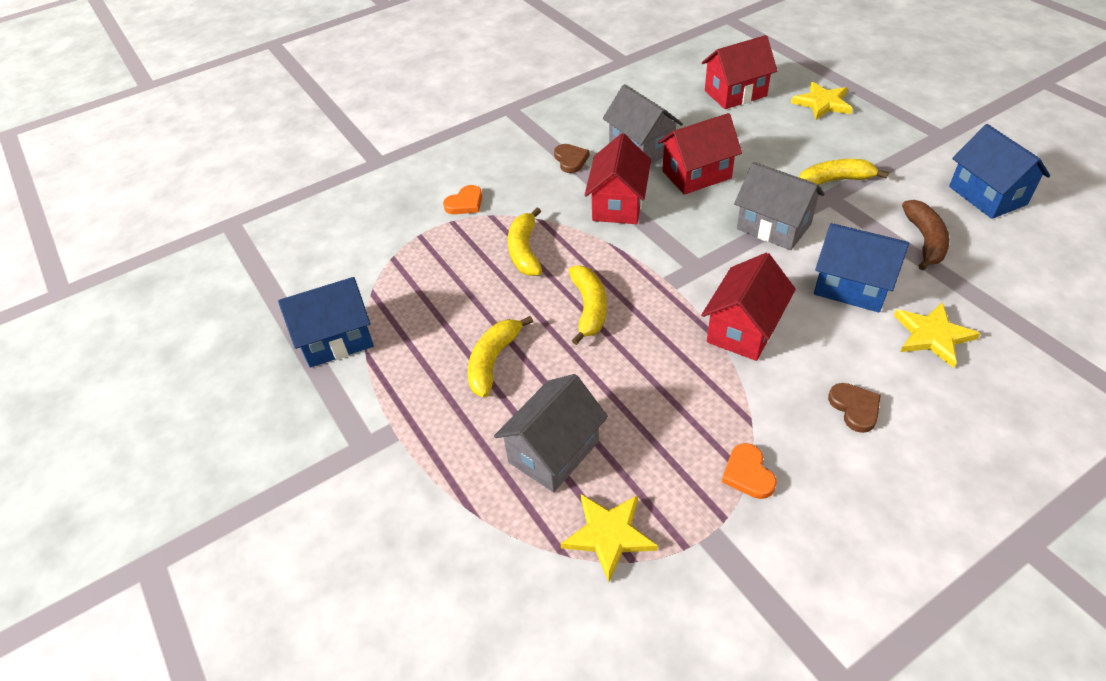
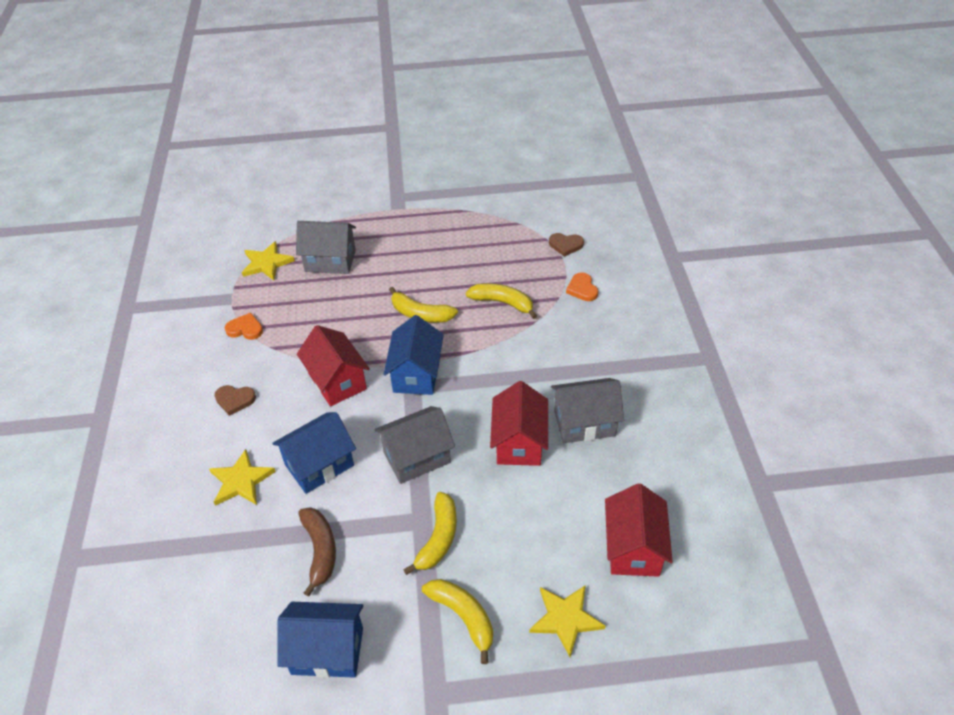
camera: 115 degrees right, 0 degrees up
(337, 339) = (486, 201): blue house -> blue house (416, 374)
(493, 361) = (414, 258): yellow banana -> yellow banana (463, 617)
(554, 452) = (330, 261): grey house -> grey house turned 60 degrees counterclockwise
(571, 160) = (598, 368): brown heart -> brown heart (565, 245)
(618, 204) = (517, 373): red house -> none
(925, 240) = (320, 551): brown banana -> brown banana turned 135 degrees counterclockwise

